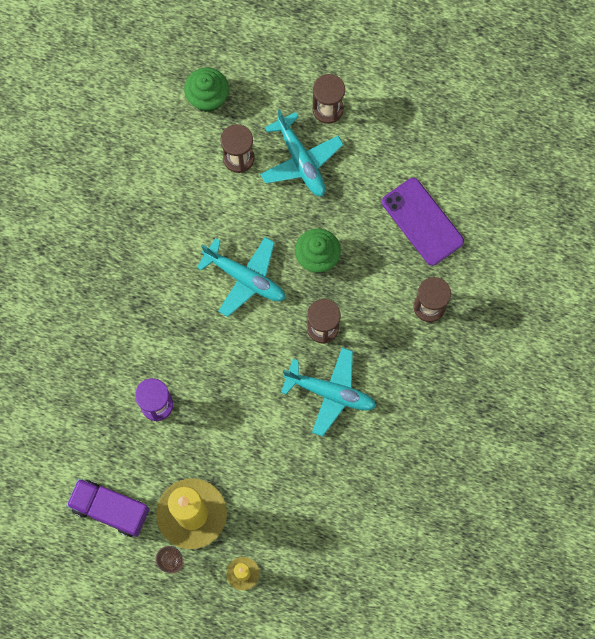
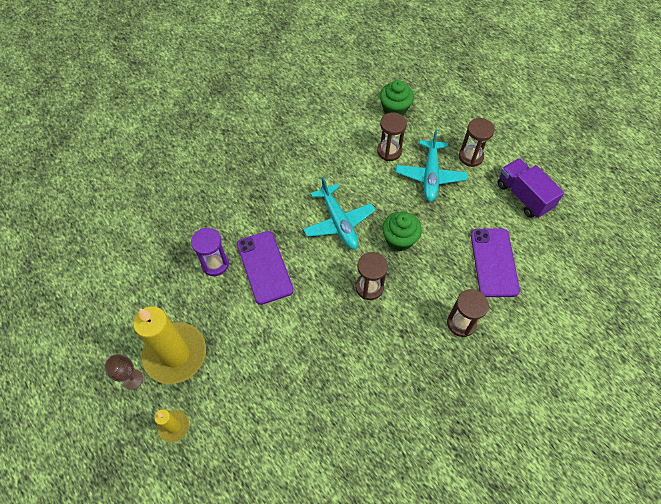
camera: 35 degrees right, 15 degrees down
(110, 509) = (125, 311): purple truck -> purple truck (523, 196)
(208, 375) = (264, 267): none -> purple phone
(330, 392) = (342, 336): turquoise plane -> none

